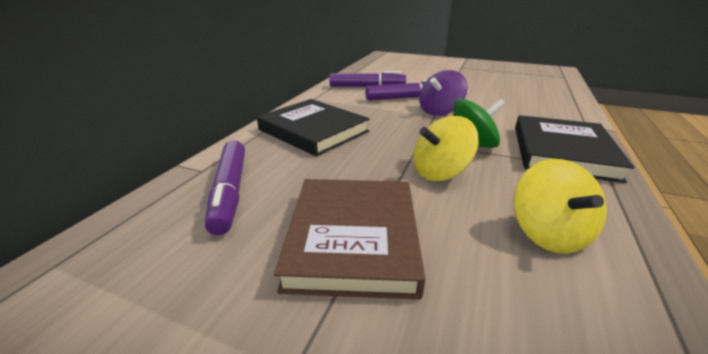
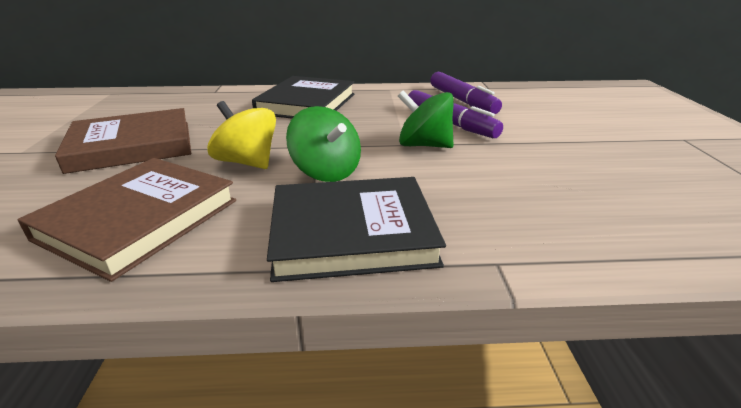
camera: 65 degrees right, 0 degrees up
(230, 191) = (187, 104): purple marker -> none
(440, 111) = (424, 145): purple spinning top -> green spinning top
(548, 233) = (139, 219): yellow spinning top -> brown book

